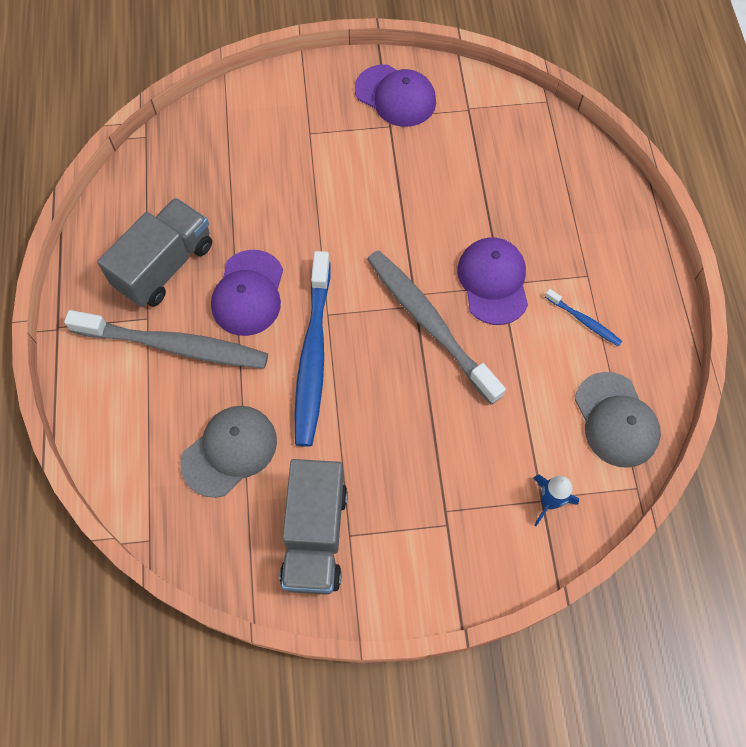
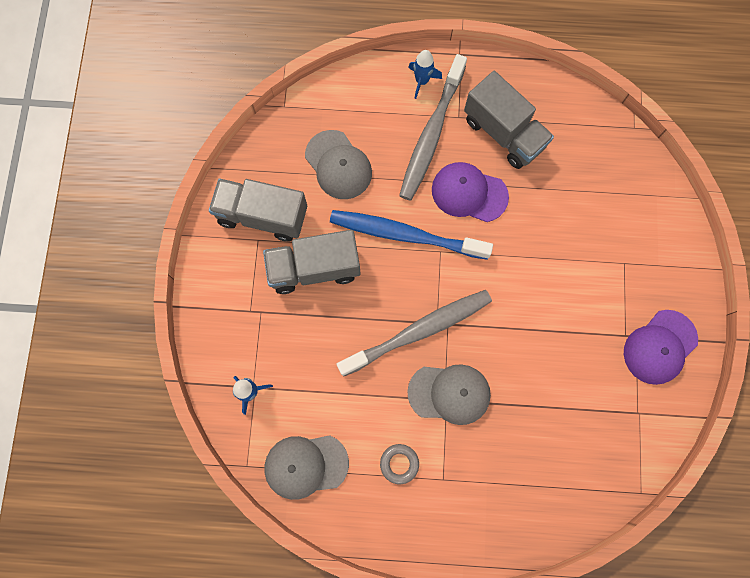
camera: 100 degrees right, 10 degrees up
(99, 368) = (422, 81): none -> blue rocket
(375, 455) = (314, 268): none -> grey truck
(493, 282) = (449, 393): purple cap -> grey cap
(584, 321) = (399, 463): blue toothbrush -> grey ring

